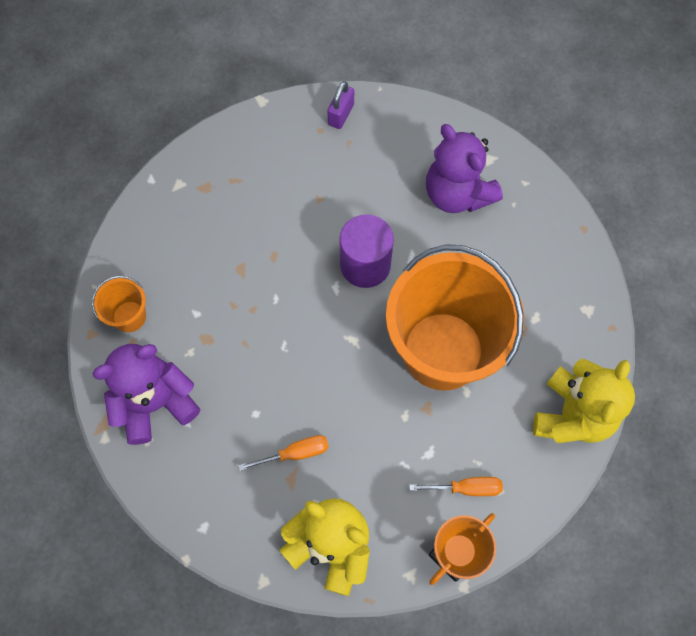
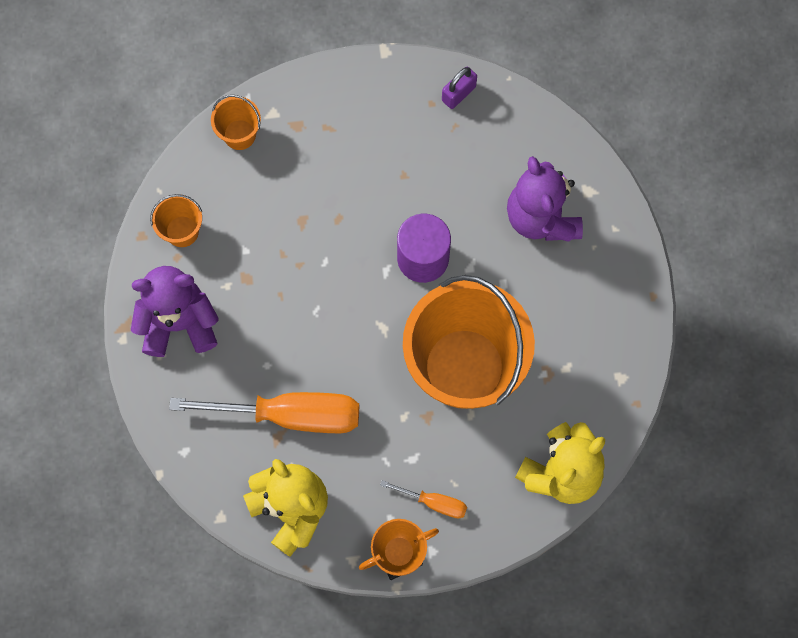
camera: 20 degrees right, 5 degrees up
(154, 212) = (239, 134): none -> orange bucket
(295, 453) = (290, 415): orange screwdriver -> orange screwdriver, size x2.13

